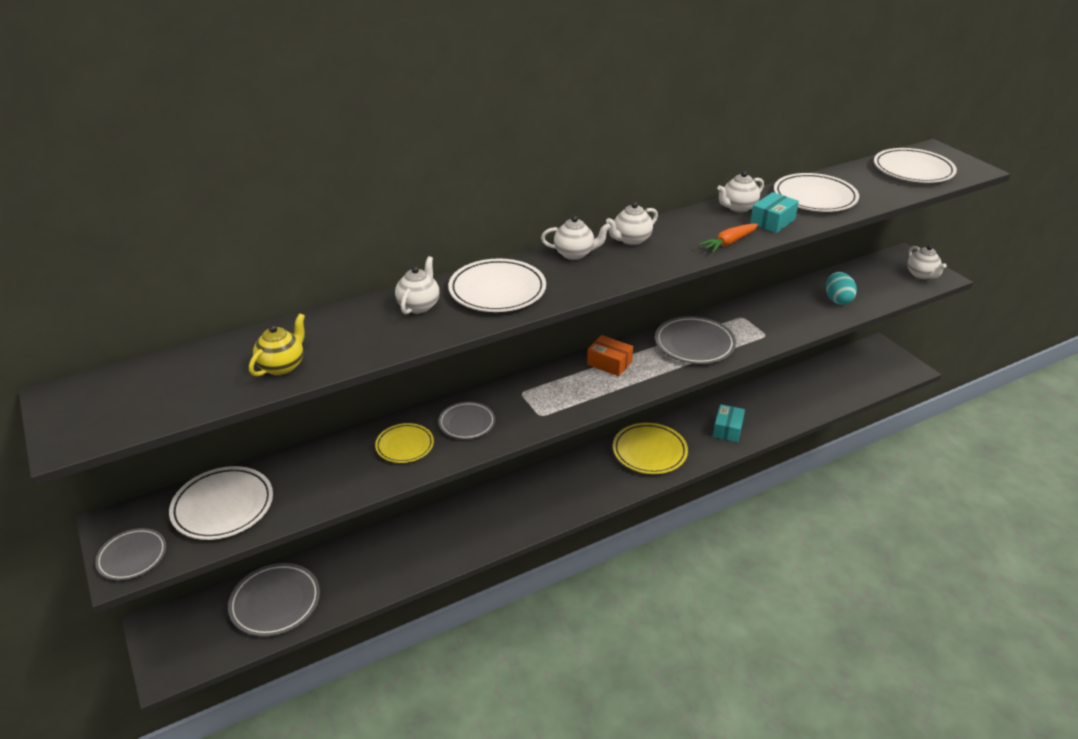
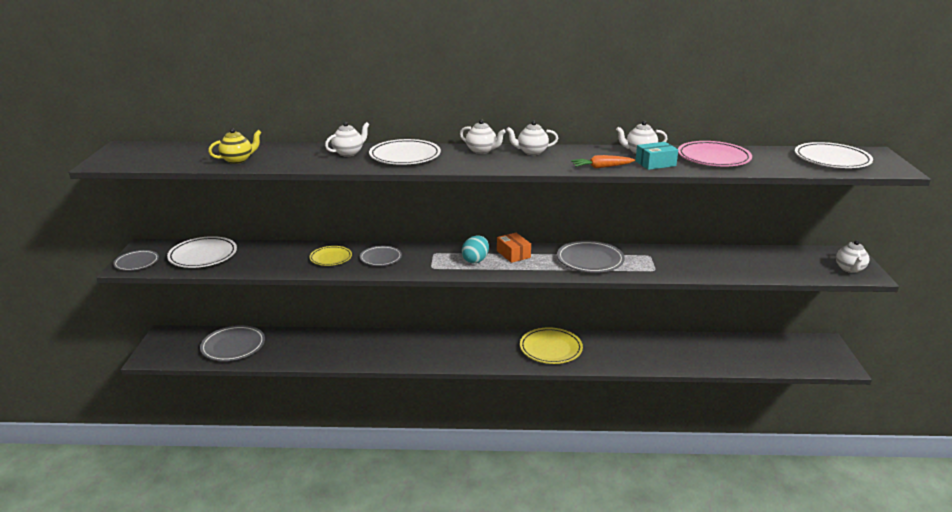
camera: 30 degrees right, 10 degrees down
(727, 429) = (627, 355): turquoise box -> none
(814, 197) = (713, 158): white plate -> pink plate
(837, 300) = (746, 265): turquoise egg -> turquoise egg (475, 260)

